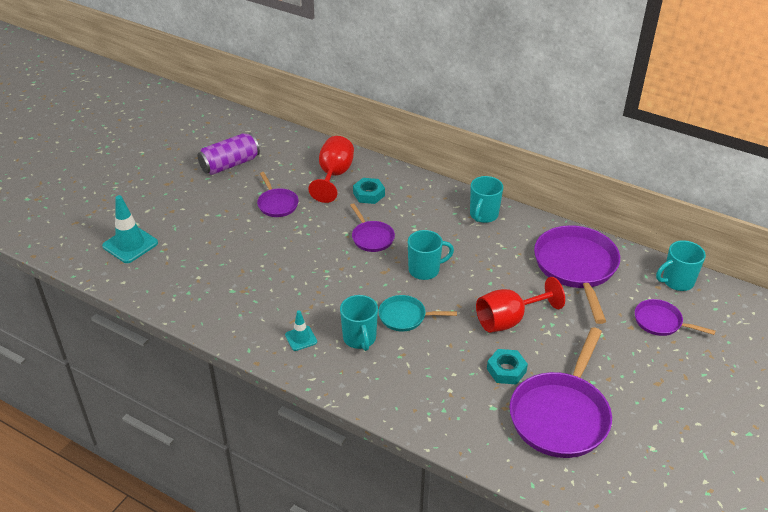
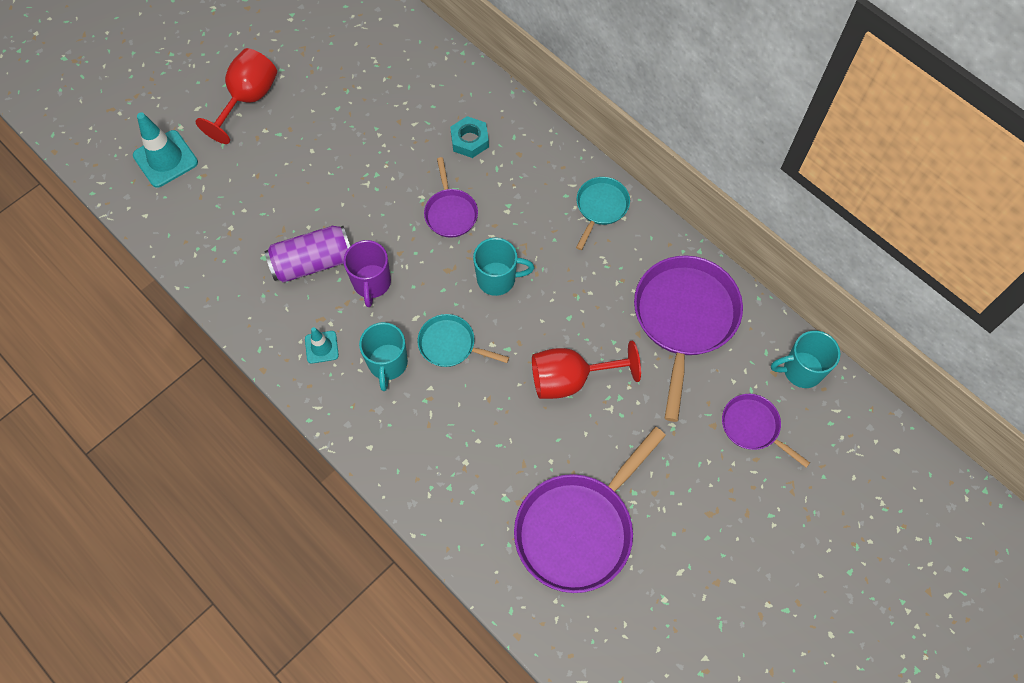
camera: 15 degrees right, 25 degrees up
(230, 164) = (314, 52): purple can -> purple can (313, 262)
(277, 204) = (353, 132): purple pan -> none
(326, 290) = (372, 283): none -> purple mug
(334, 175) = (436, 99): red goblet -> red goblet (248, 99)
(483, 215) = (600, 207): turquoise mug -> turquoise pan
(506, 370) = (540, 451): turquoise nut -> none

